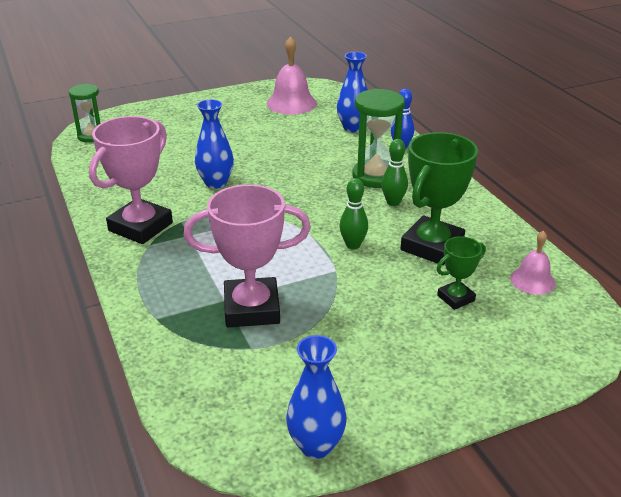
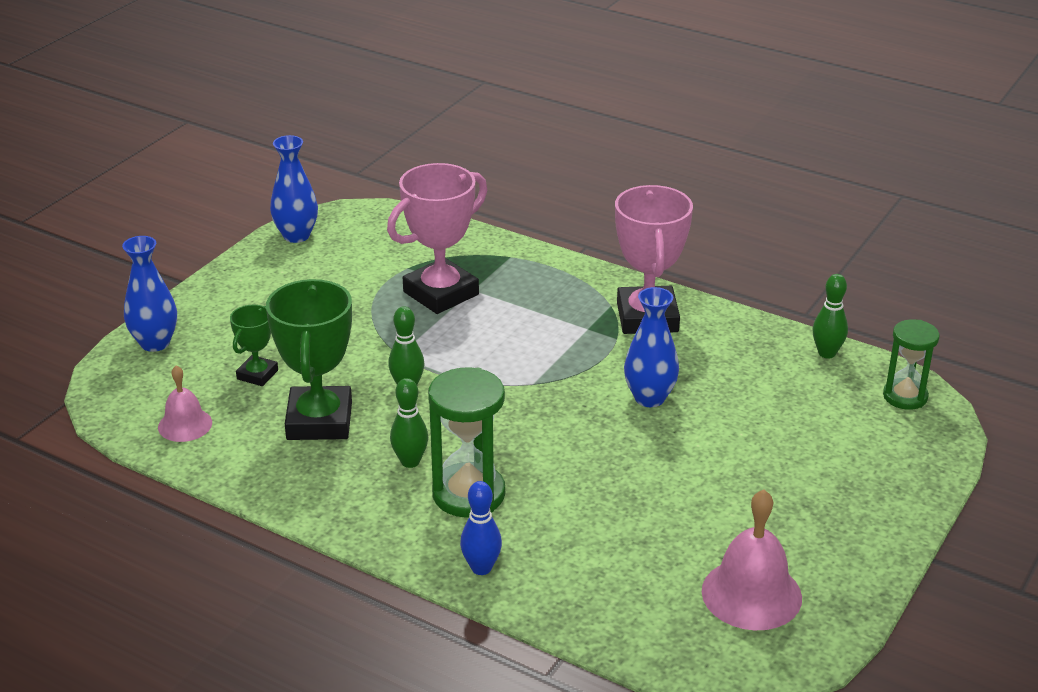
camera: 145 degrees right, 0 degrees up
(84, 167) = (827, 353): none -> green bowling pin
(353, 128) = (592, 579): blue vase -> blue vase (155, 343)

